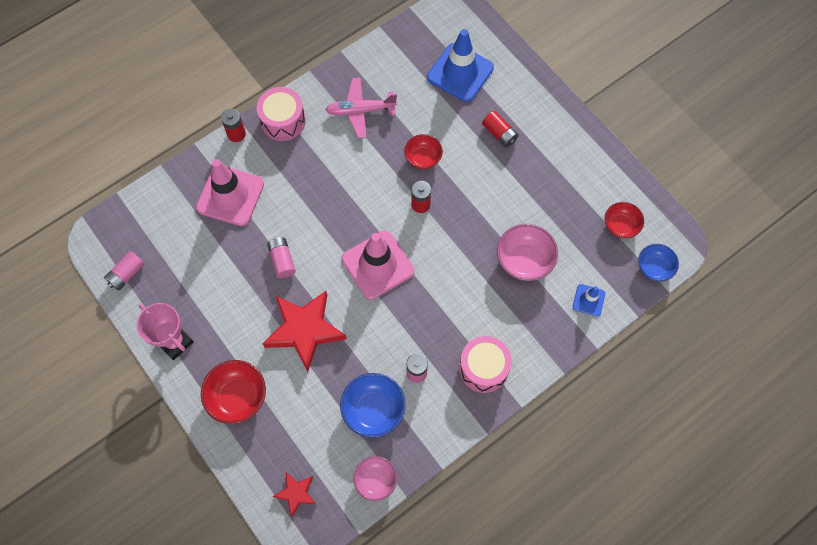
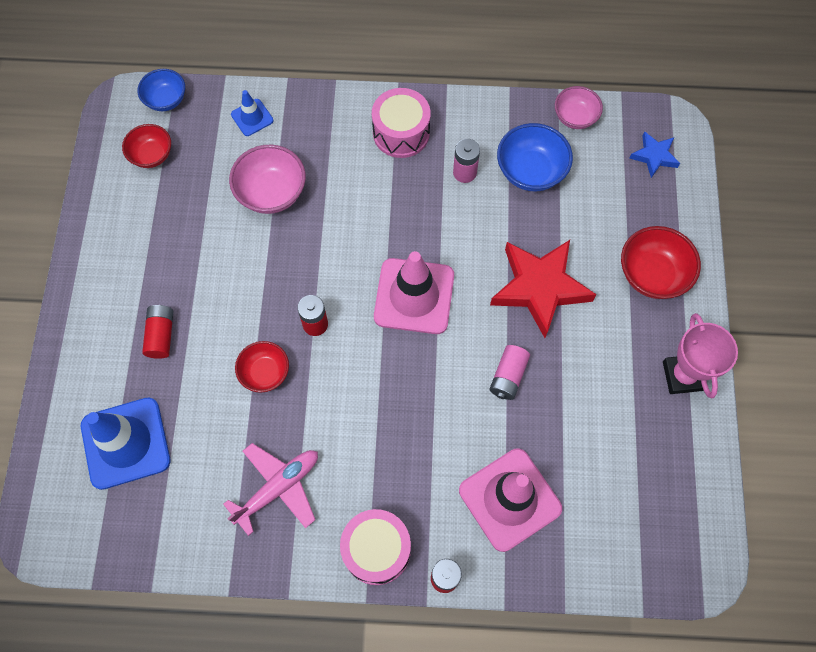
camera: 140 degrees left, 0 degrees up
(126, 274) = (691, 494): pink battery -> none
(296, 493) = (654, 156): red star -> blue star
(360, 111) = (278, 488): pink plane -> pink plane turned 75 degrees counterclockwise

